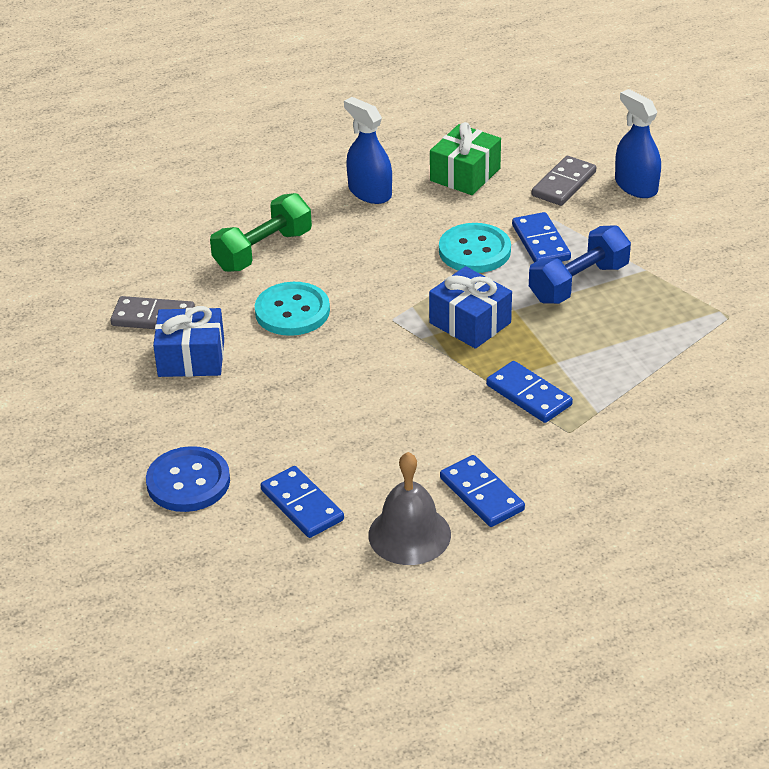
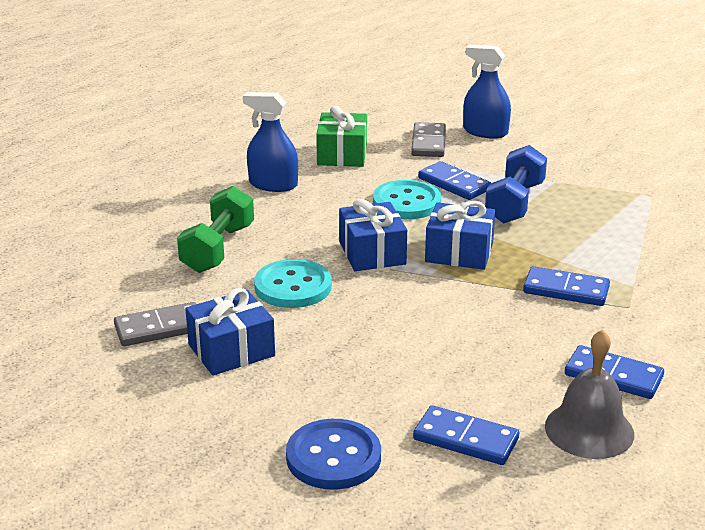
camera: 30 degrees left, 10 degrees down
(391, 298) = (372, 253): none -> blue gift

